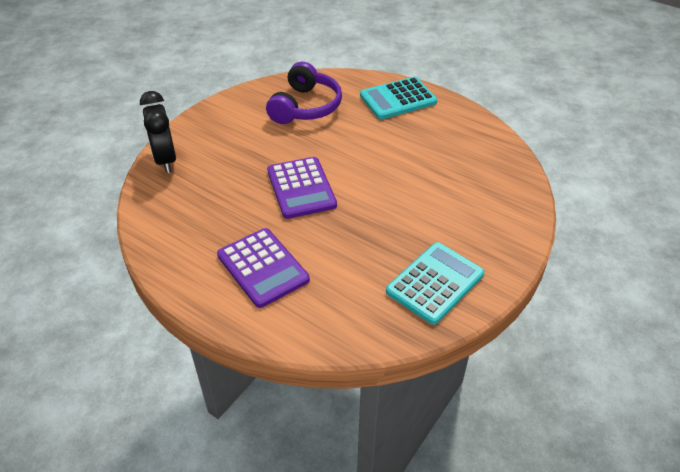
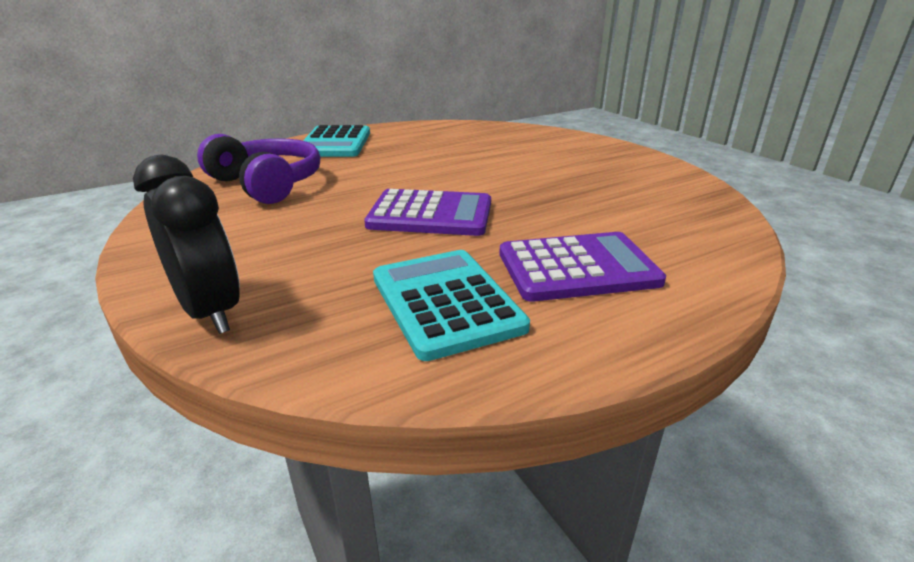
camera: 65 degrees left, 15 degrees down
(165, 160) = (211, 312): black clock -> black clock turned 135 degrees counterclockwise
(435, 283) = (649, 181): turquoise calculator -> turquoise calculator (446, 302)

